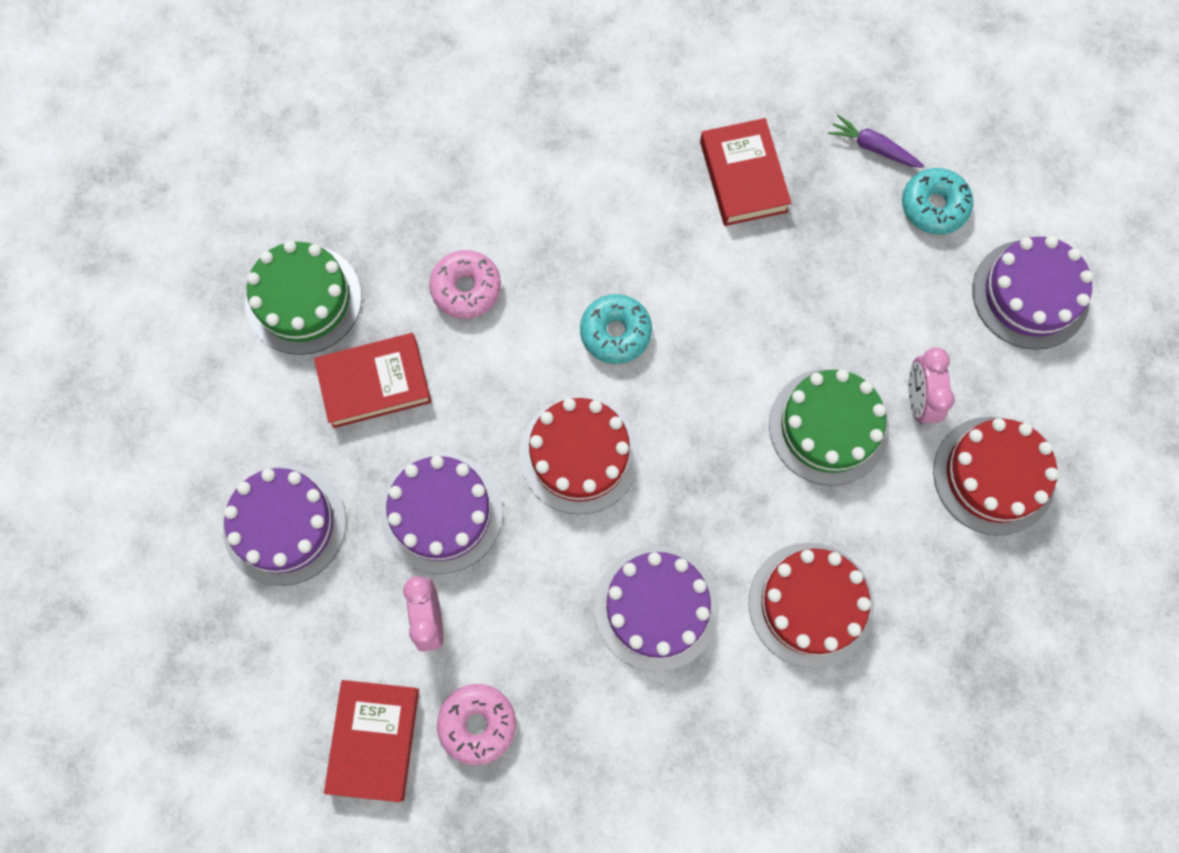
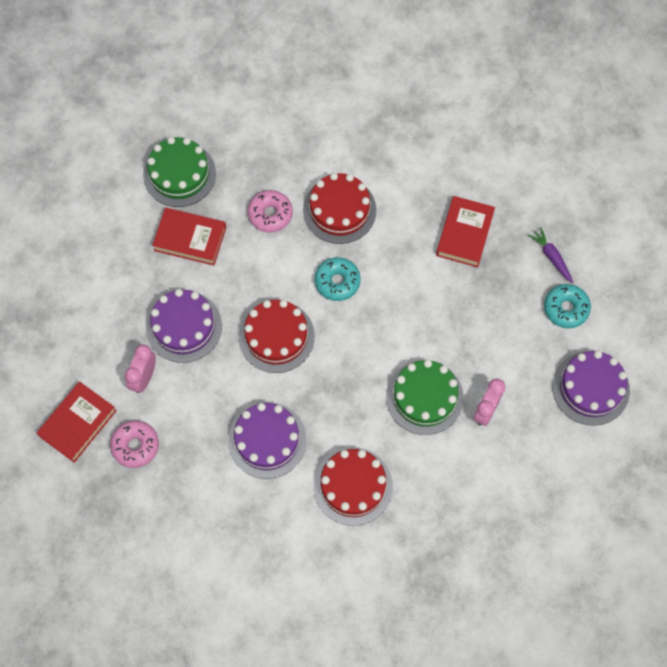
camera: 30 degrees right, 5 degrees down
(285, 524) = (98, 287): purple cake -> none
(993, 475) = (502, 475): red cake -> red cake (339, 210)

